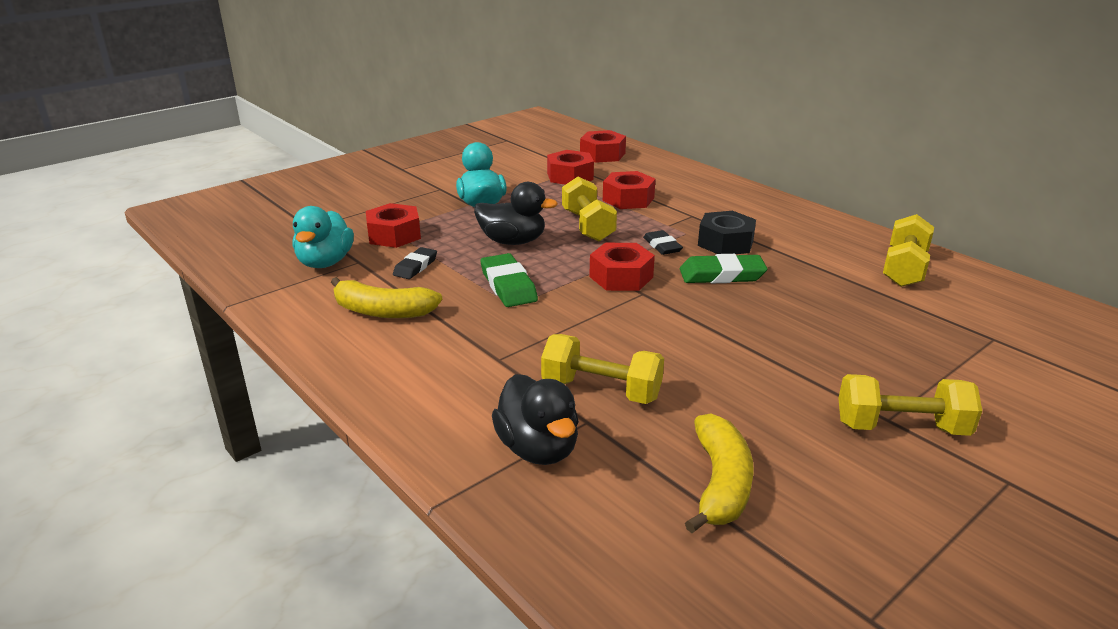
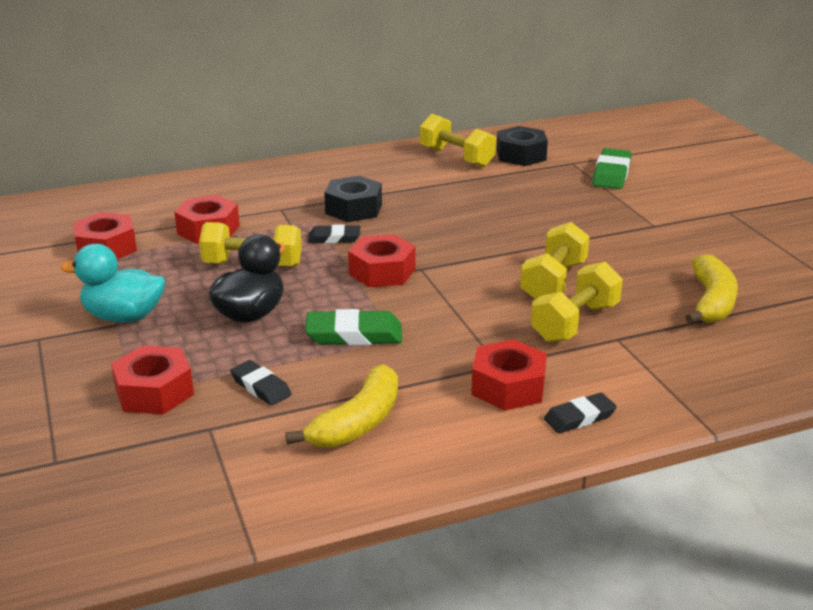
camera: 70 degrees left, 0 degrees up
(325, 262) = (189, 455): turquoise duck -> none
(429, 415) = (579, 417): none -> black eraser
(538, 449) = (649, 368): black duck -> none
(602, 154) = (65, 216): red nut -> red nut (508, 386)
(720, 483) = (711, 302): yellow banana -> yellow banana turned 75 degrees clockwise
(722, 275) = (413, 226): green eraser -> green eraser (611, 174)
(901, 427) = (665, 224): yellow dumbbell -> yellow dumbbell (553, 282)
(965, 303) = (521, 155): none -> black nut

